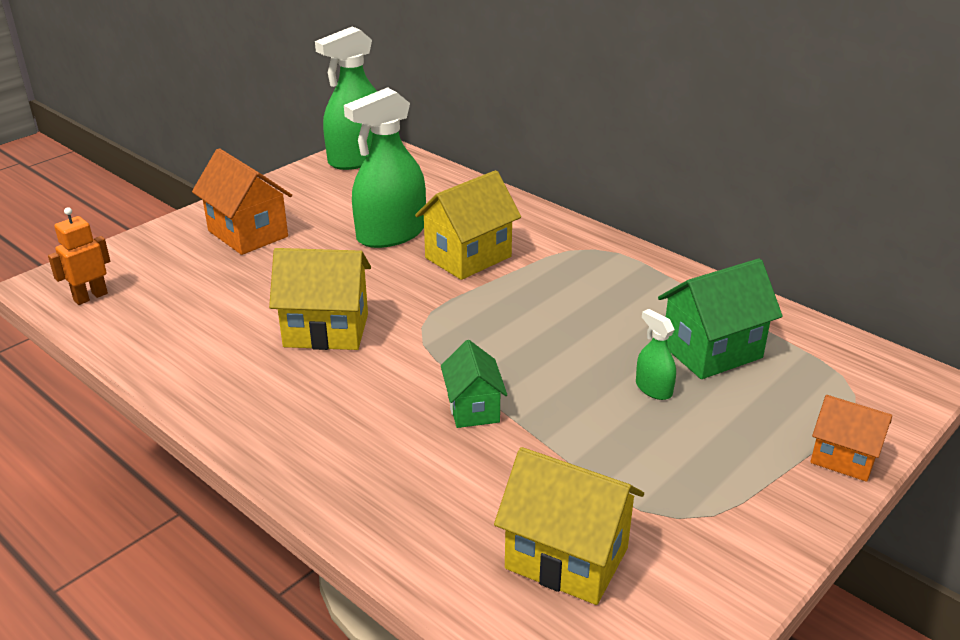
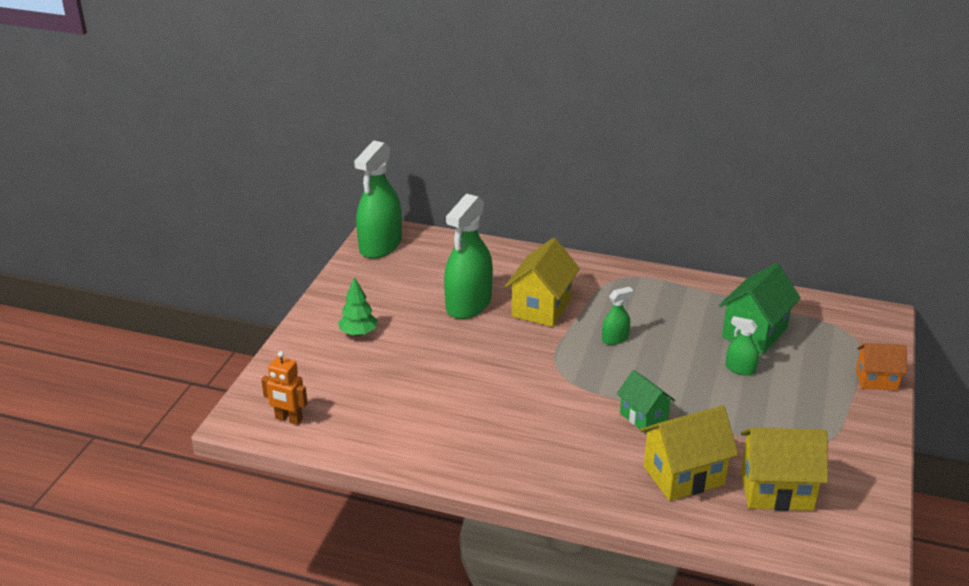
camera: 25 degrees left, 0 degrees up
(90, 297) = (288, 419): orange robot -> orange robot turned 90 degrees counterclockwise
(248, 234) = (358, 333): orange house -> green tree
(326, 330) = (495, 392): yellow house -> yellow house (683, 475)
(523, 311) = (615, 338): none -> green spray bottle

